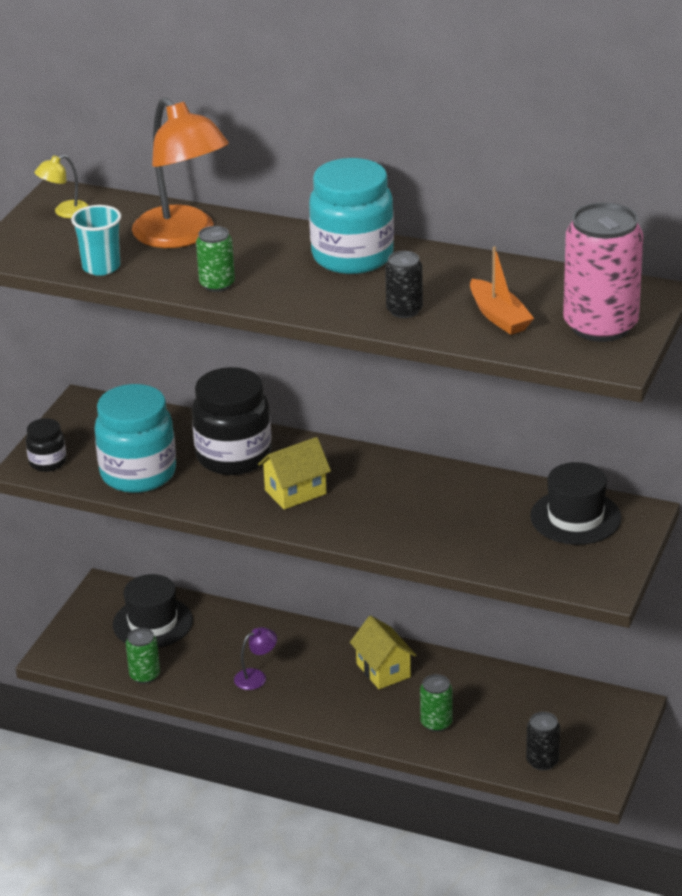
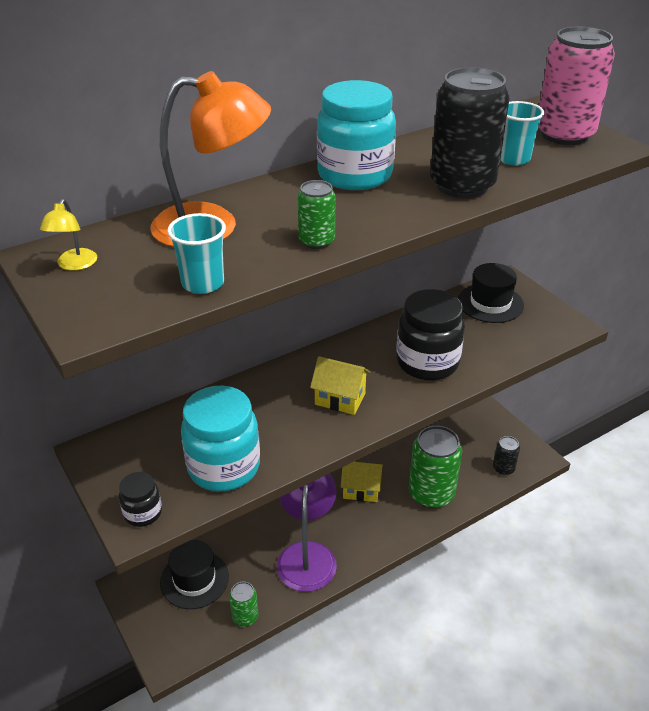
camera: 55 degrees left, 5 degrees up
(233, 456) = (262, 407): black jar -> black jar (427, 363)
(256, 676) = (307, 555): purple lamp -> purple lamp, size x2.30
(295, 492) = (340, 399): yellow house -> yellow house turned 75 degrees counterclockwise
(404, 310) = (462, 185): black can -> black can, size x2.02
(436, 723) = (431, 494): green can -> green can, size x2.02
(499, 317) = (513, 159): orange boat -> turquoise cup

